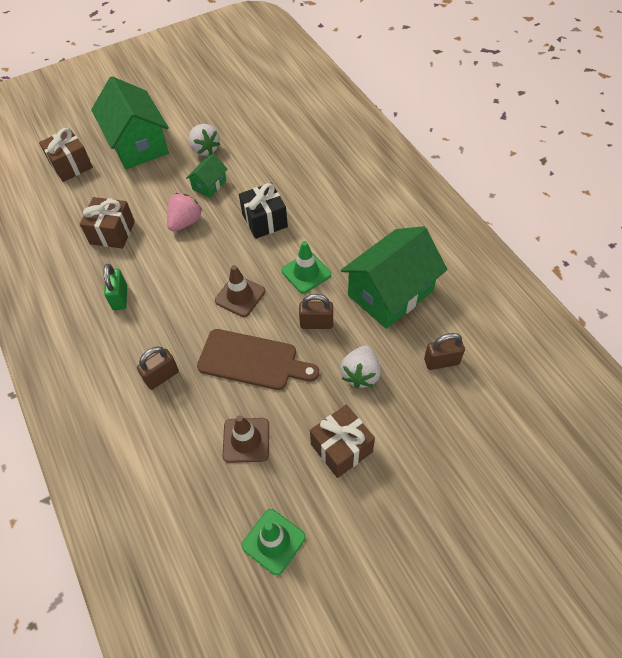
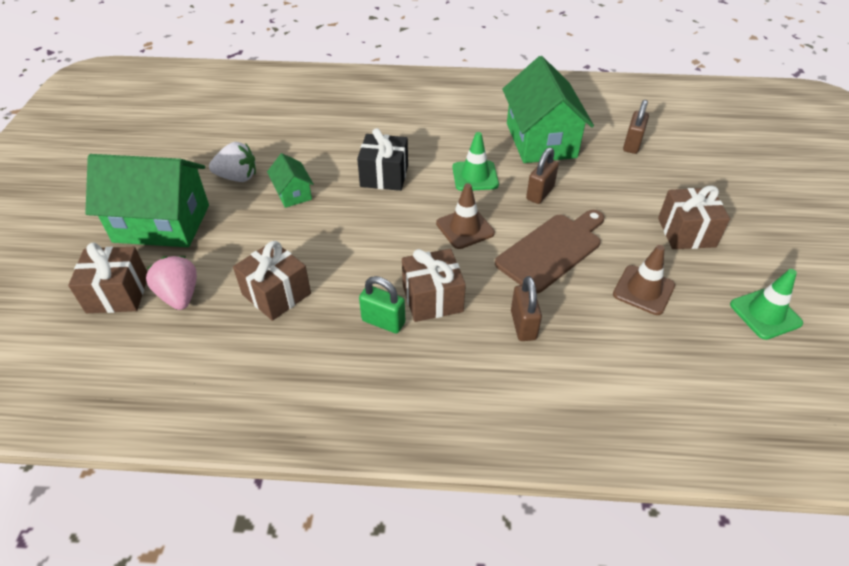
camera: 60 degrees left, 10 degrees down
(156, 313) = (432, 298): none -> brown gift
(185, 222) = (326, 230): pink strawberry -> pink strawberry (179, 295)
(360, 374) = (615, 191): white strawberry -> none

